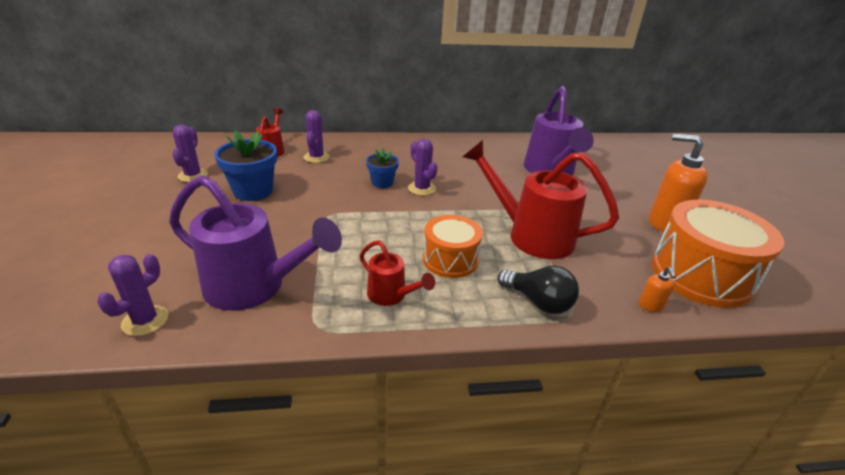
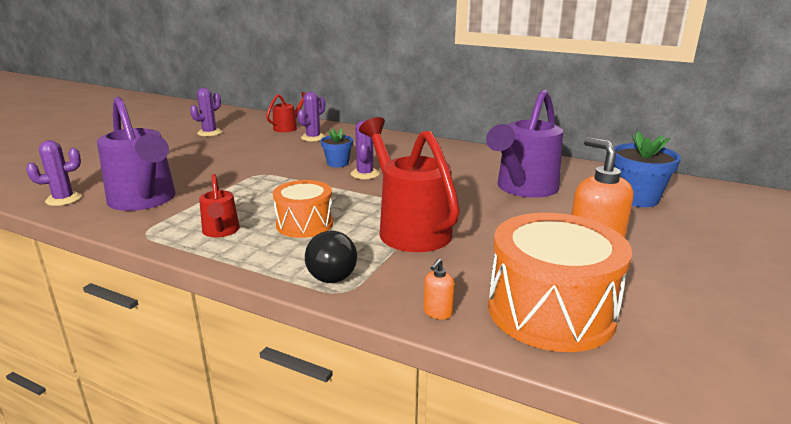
camera: 35 degrees right, 10 degrees down
(253, 191) = (233, 149): blue flower pot -> blue flower pot (636, 198)

